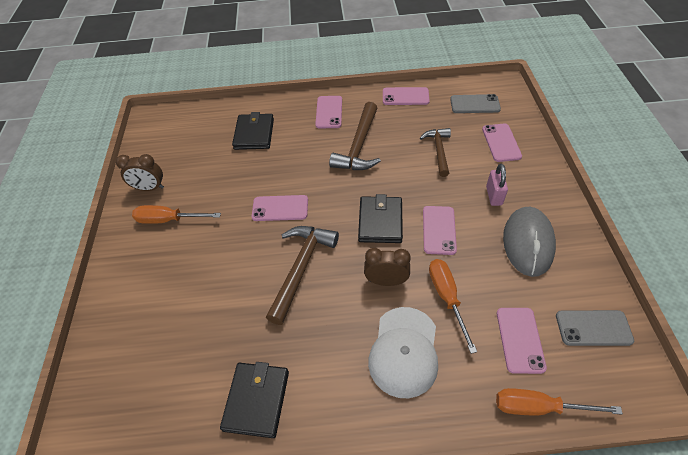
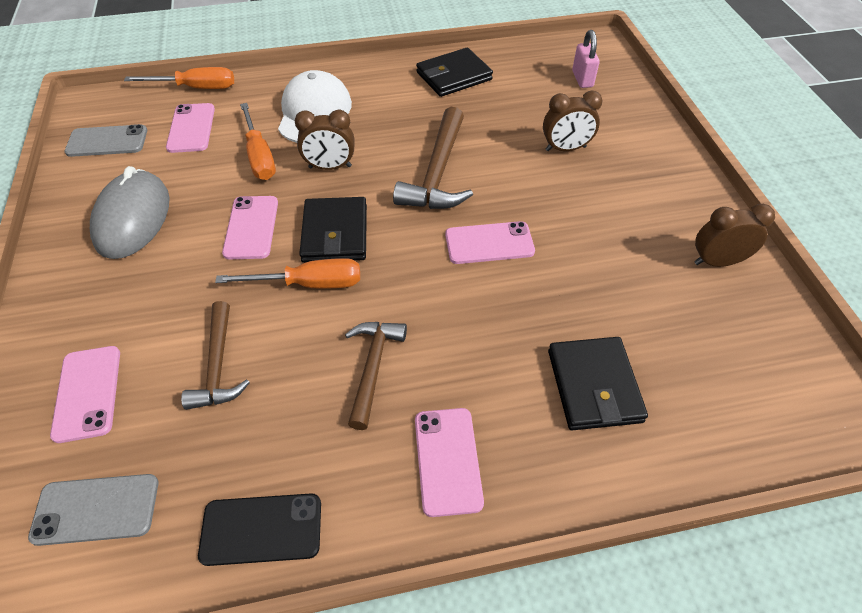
camera: 170 degrees right, 0 degrees up
(169, 220) = (649, 217): orange screwdriver -> orange screwdriver (309, 284)
(192, 286) = (565, 149): none -> brown clock
(256, 400) = (454, 76): black wallet -> black wallet turned 60 degrees clockwise
(359, 146) = (373, 367): brown hammer -> brown hammer, size x0.66
(405, 96) = (261, 529): pink phone -> black phone
(494, 196) = (150, 282): pink padlock -> pink padlock (582, 79)

